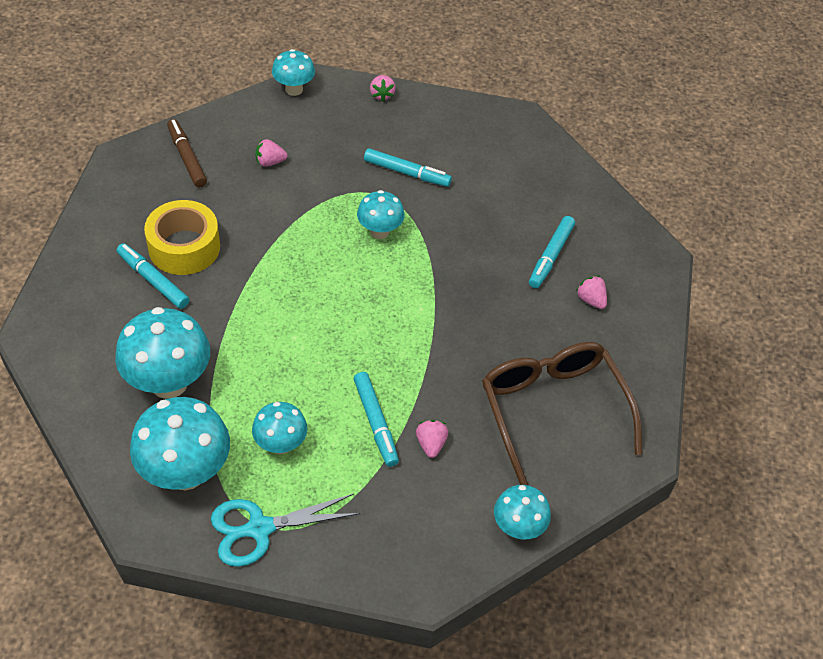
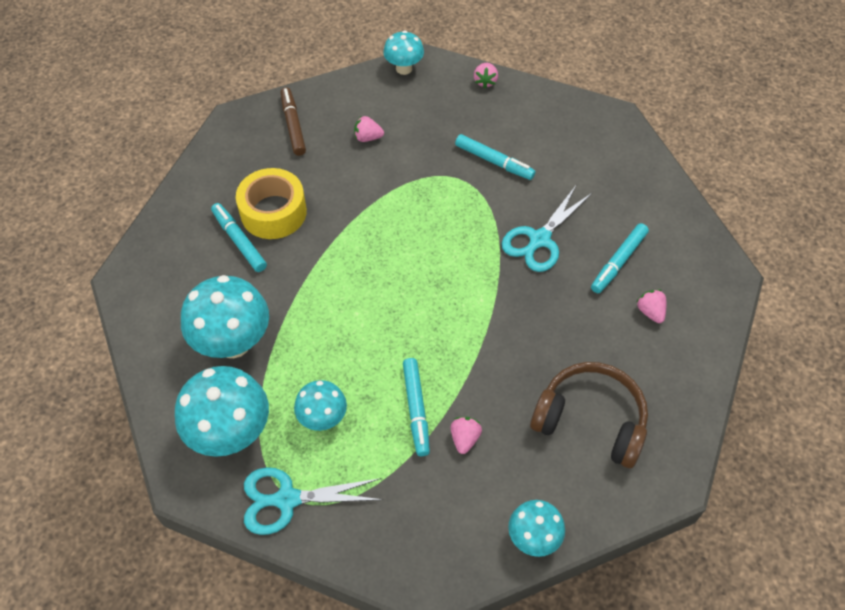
camera: 15 degrees right, 5 degrees up
(380, 231) = (457, 217): turquoise mushroom -> none
(468, 244) = (539, 240): none -> turquoise scissors
(552, 409) = (590, 420): brown glasses -> brown headphones

